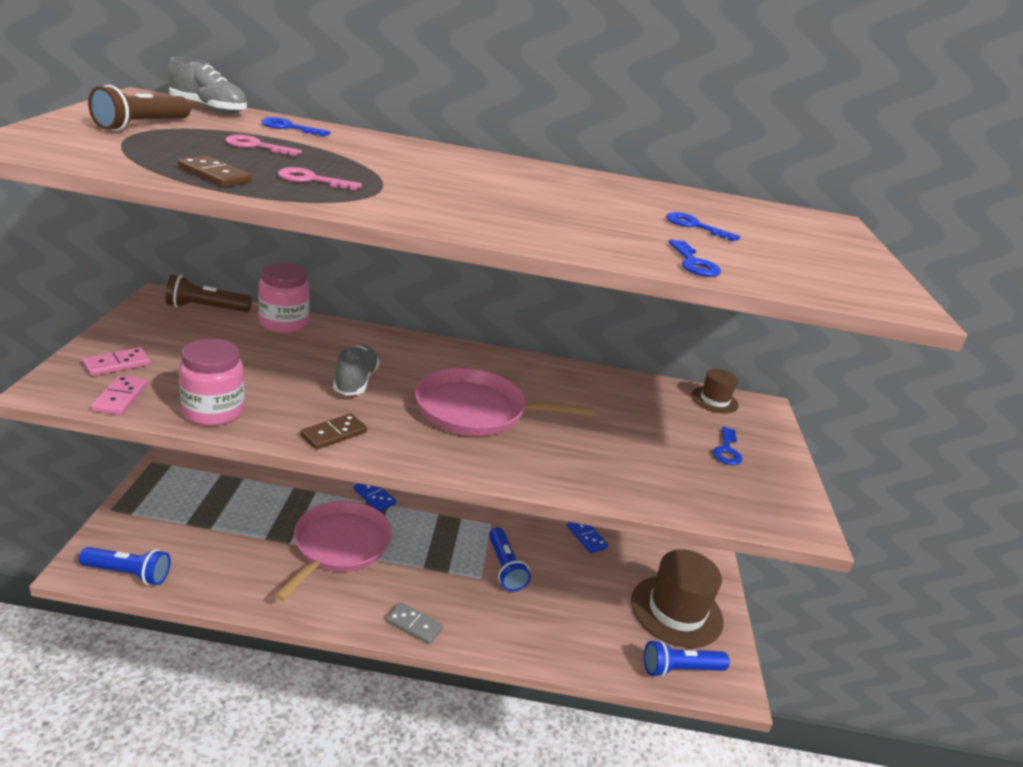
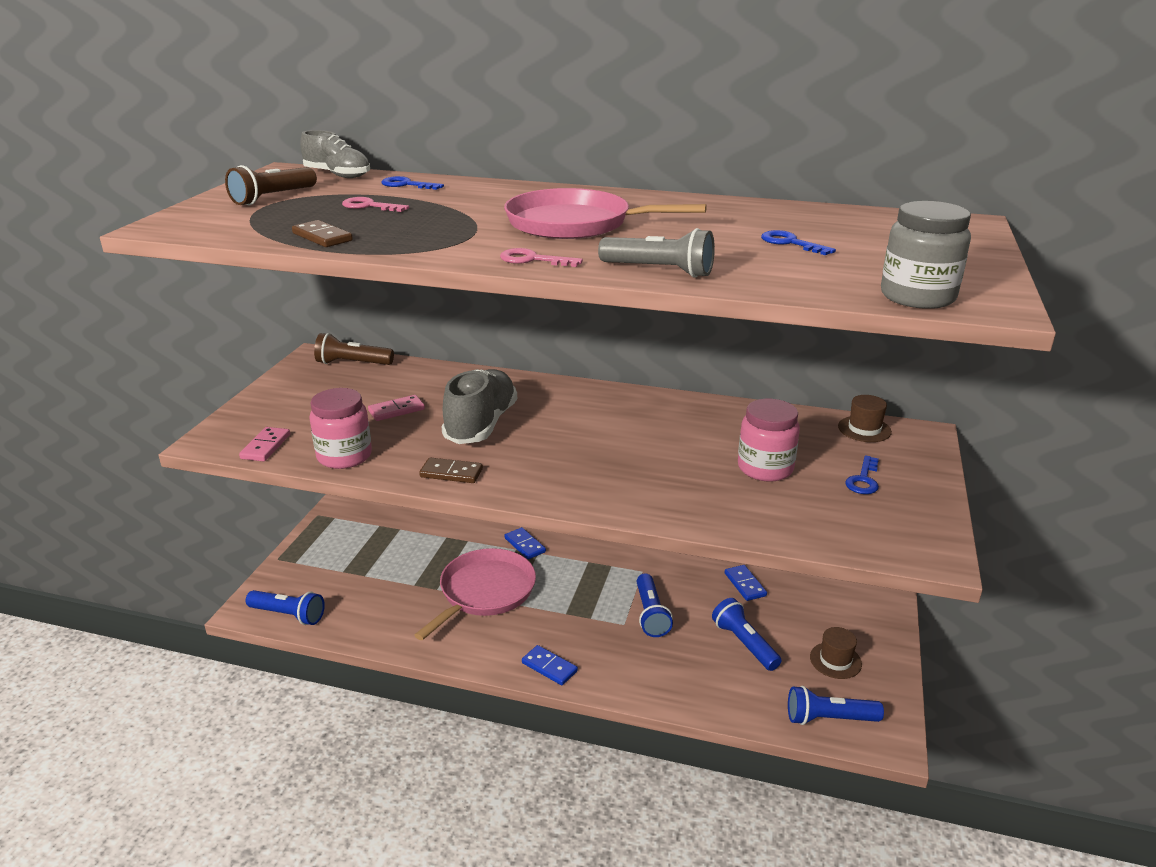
camera: 15 degrees right, 0 degrees up
(117, 364) = (266, 418): pink domino -> pink domino (396, 410)
(283, 323) = (422, 373): pink jar -> pink jar (765, 468)
(311, 180) = (409, 233): pink key -> pink key (533, 260)
(334, 434) = (451, 473): brown domino -> brown domino turned 45 degrees clockwise
(355, 381) = (481, 424): grey shoe -> grey shoe, size x1.53
(414, 625) = (549, 667): grey domino -> blue domino
(476, 411) = (596, 448): pink pan -> pink pan (575, 224)
(588, 244) = (659, 271): none -> grey flashlight
(594, 596) = (744, 643): none -> blue flashlight
(676, 611) = (835, 660): brown hat -> brown hat, size x0.50
(694, 263) = (766, 281): blue key -> none
(835, 290) = (917, 297): none -> grey jar

